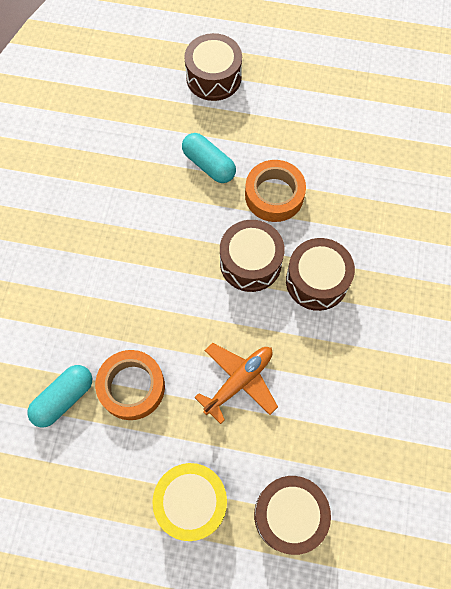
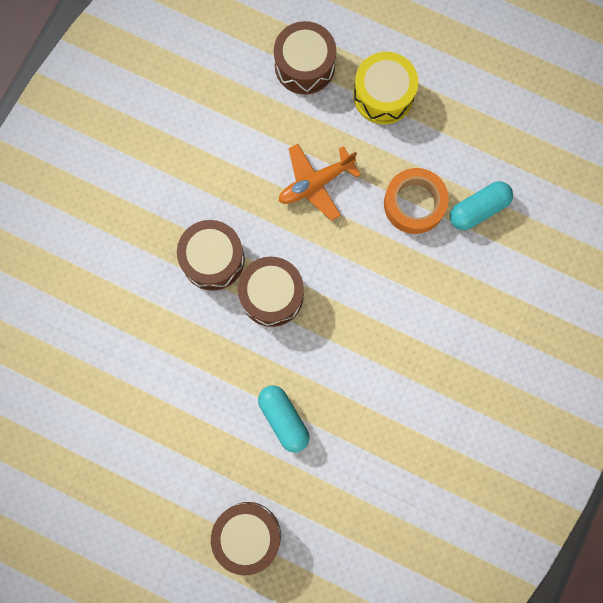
camera: 165 degrees left, 10 degrees up
(274, 195) = (225, 363): orange tape -> none

